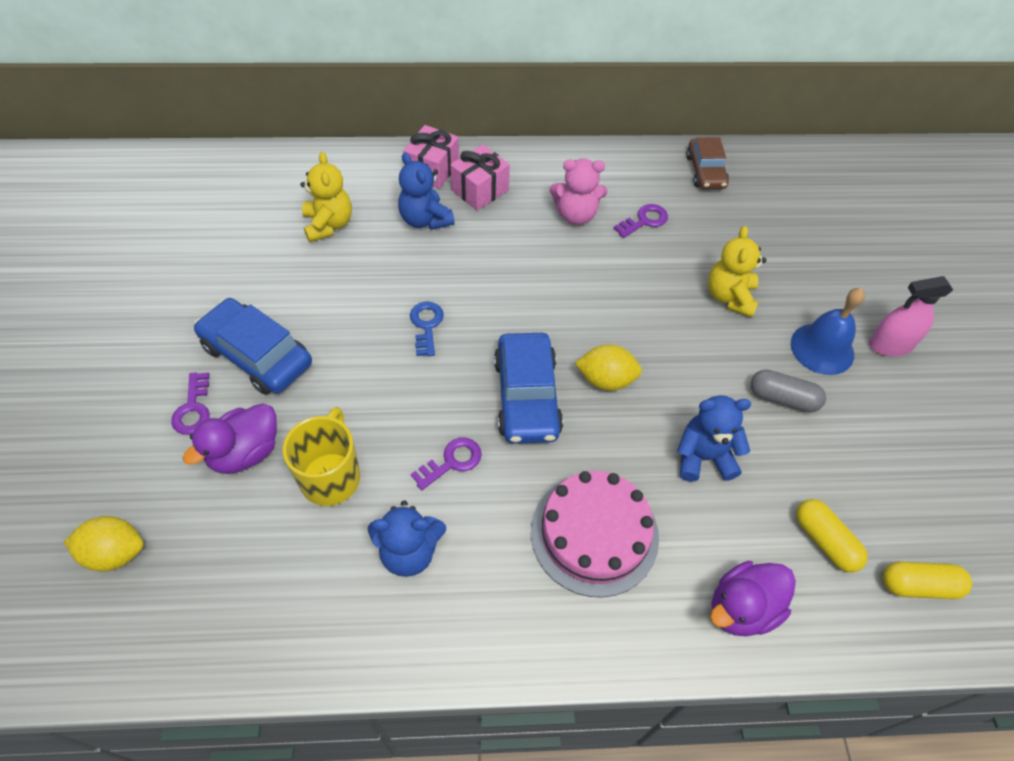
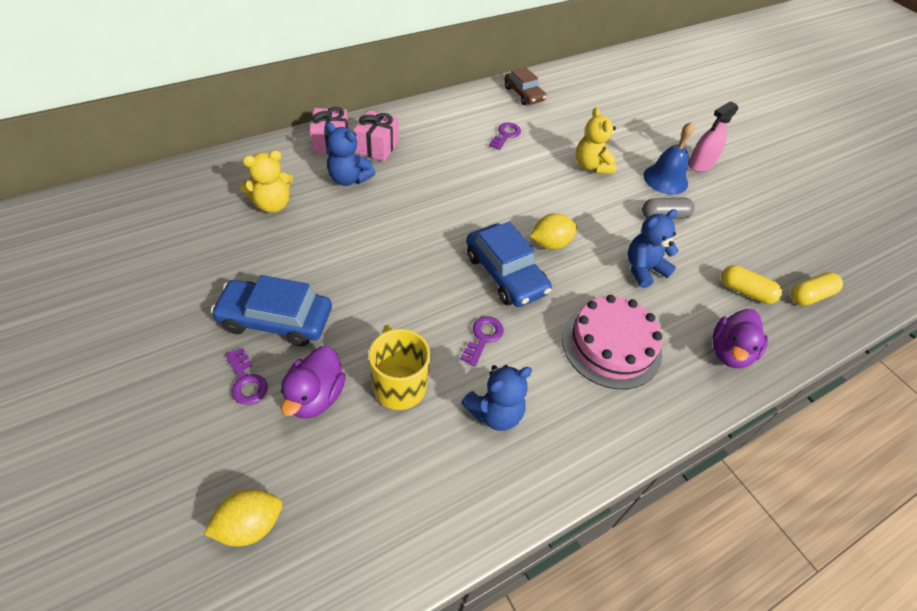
camera: 30 degrees left, 5 degrees down
(328, 224) = (272, 204): yellow teddy bear -> yellow teddy bear turned 105 degrees clockwise
(426, 325) = (400, 251): blue key -> none
(576, 215) = (457, 144): pink teddy bear -> none

